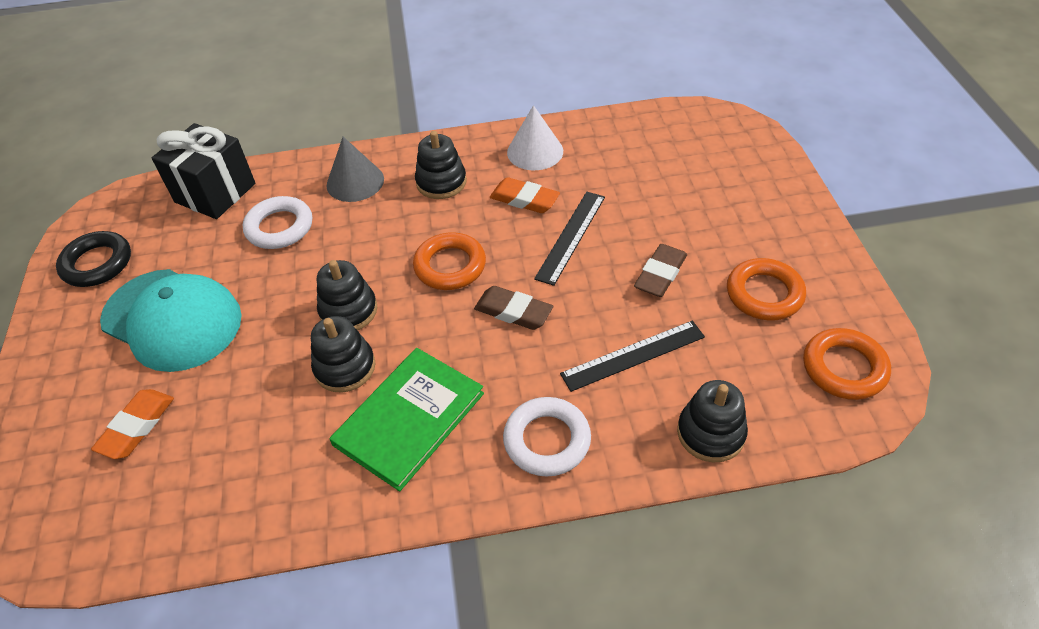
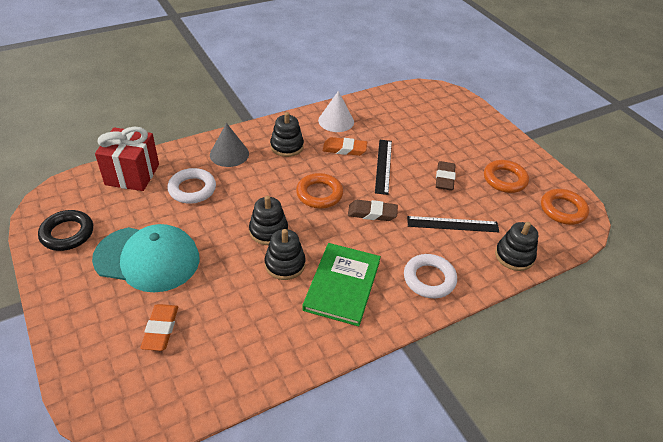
camera: 25 degrees left, 5 degrees down
(215, 193) = (132, 174): black gift -> red gift
(633, 355) = (452, 224): black ruler -> black ruler turned 45 degrees clockwise

